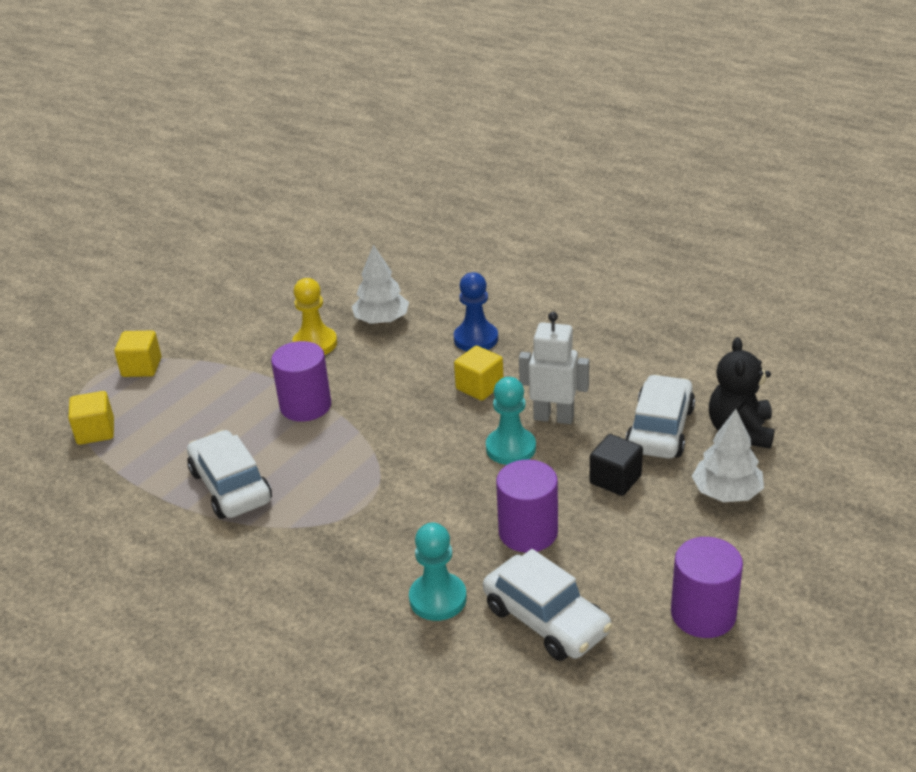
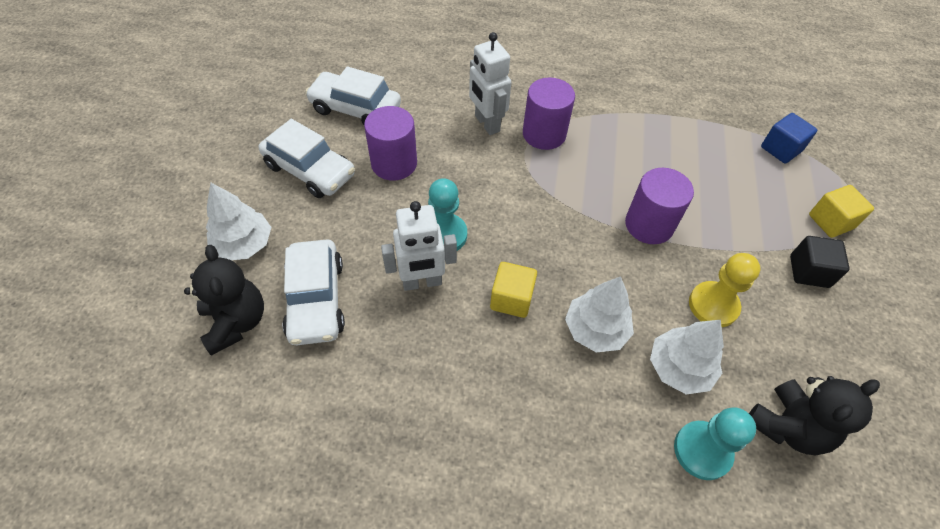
camera: 150 degrees right, 20 degrees up
(96, 432) = (781, 149): yellow cube -> blue cube
(230, 486) = (633, 136): white car -> white car (310, 170)
(339, 281) = (787, 426): none -> black teddy bear
(386, 549) = (486, 124): none -> white robot
(424, 353) = (595, 329): none -> white tree
(438, 598) = (431, 103): turquoise pawn -> turquoise pawn (702, 451)
(476, 339) = (558, 372): blue pawn -> none
(615, 479) = (342, 229): black cube -> black cube (809, 271)
(703, 614) = (251, 140): purple cylinder -> purple cylinder (544, 134)

